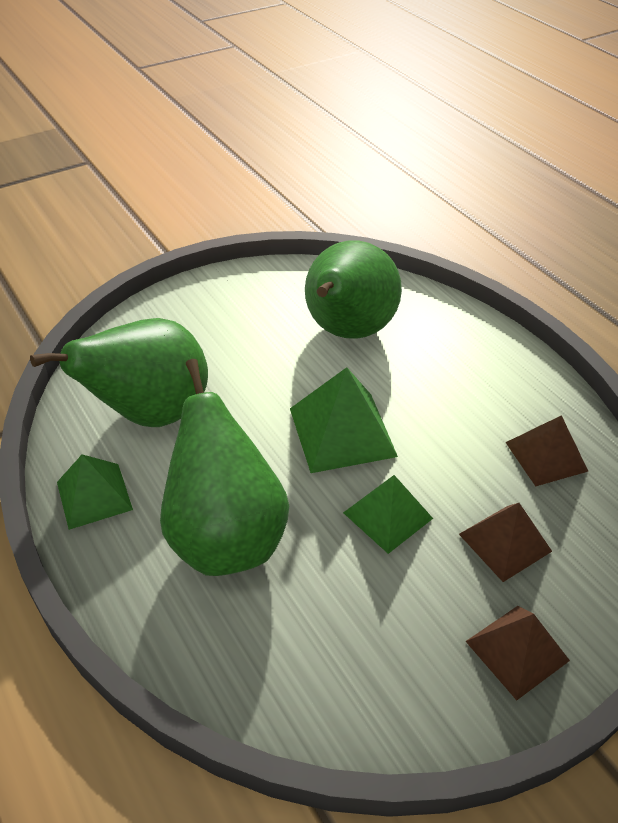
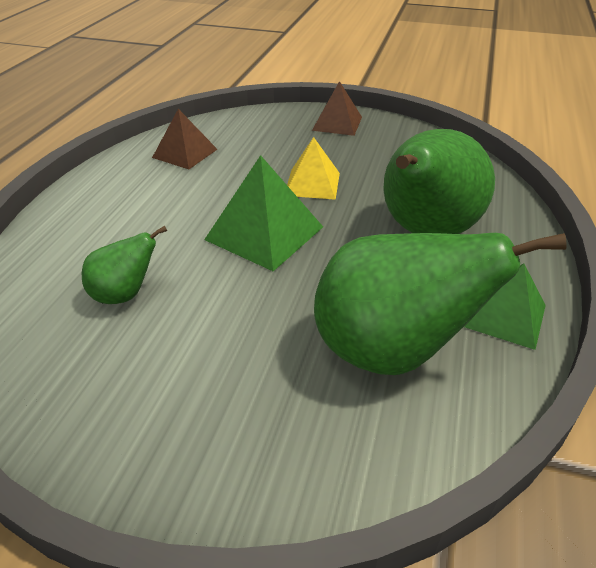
camera: 130 degrees left, 5 degrees down
(346, 331) = (125, 294): green pear -> green pear, size x0.49
(388, 515) = (312, 184): green pyramid -> yellow pyramid
(505, 542) = (275, 145): brown pyramid -> none

